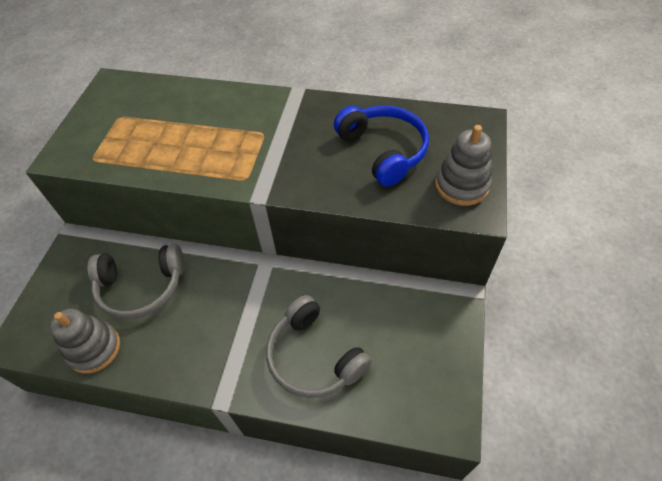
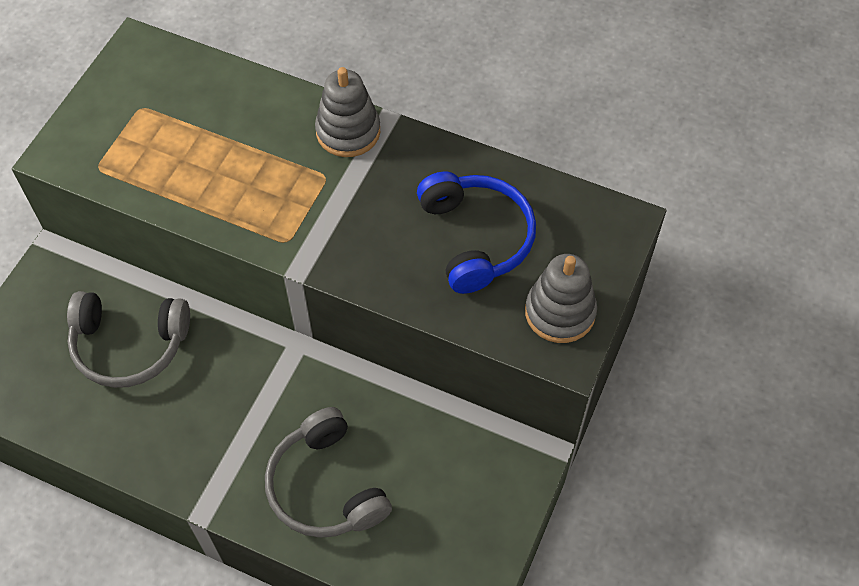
camera: 10 degrees right, 5 degrees up
(94, 348) = (59, 413): grey stacking toy -> grey stacking toy (348, 131)

